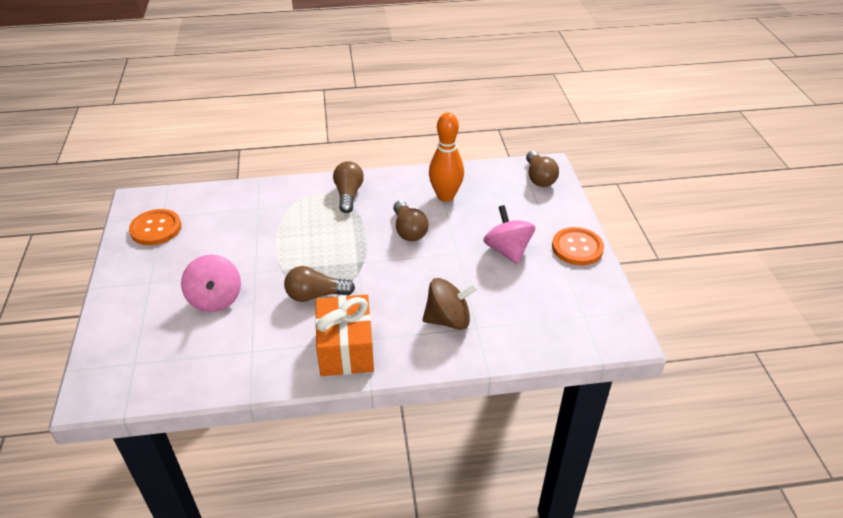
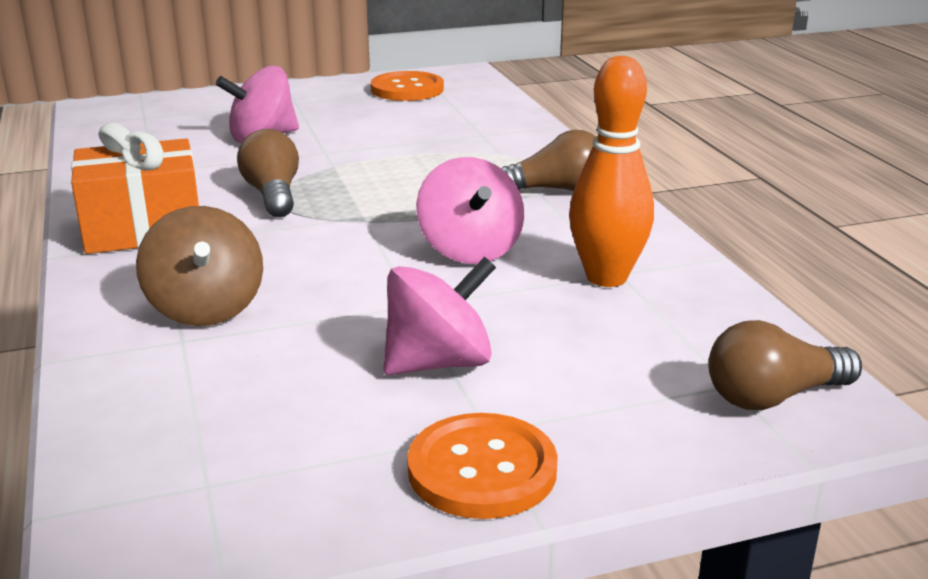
camera: 80 degrees right, 15 degrees down
(409, 230) = (470, 250): brown light bulb -> pink spinning top

